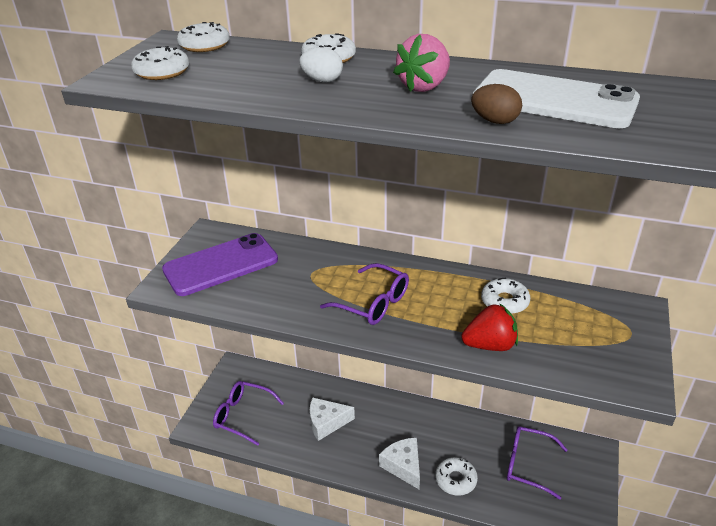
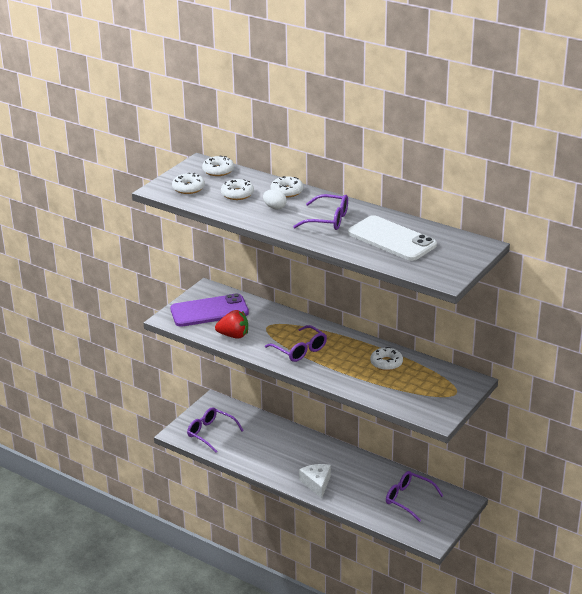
camera: 15 degrees right, 5 degrees down
(326, 423) = (271, 448): white cheese -> none
(424, 87) = (328, 220): pink strawberry -> purple glasses
(455, 480) = (350, 498): white donut -> white donut (237, 194)
(490, 345) = (361, 384): red strawberry -> red strawberry (233, 335)
(495, 121) = (349, 247): brown egg -> none

